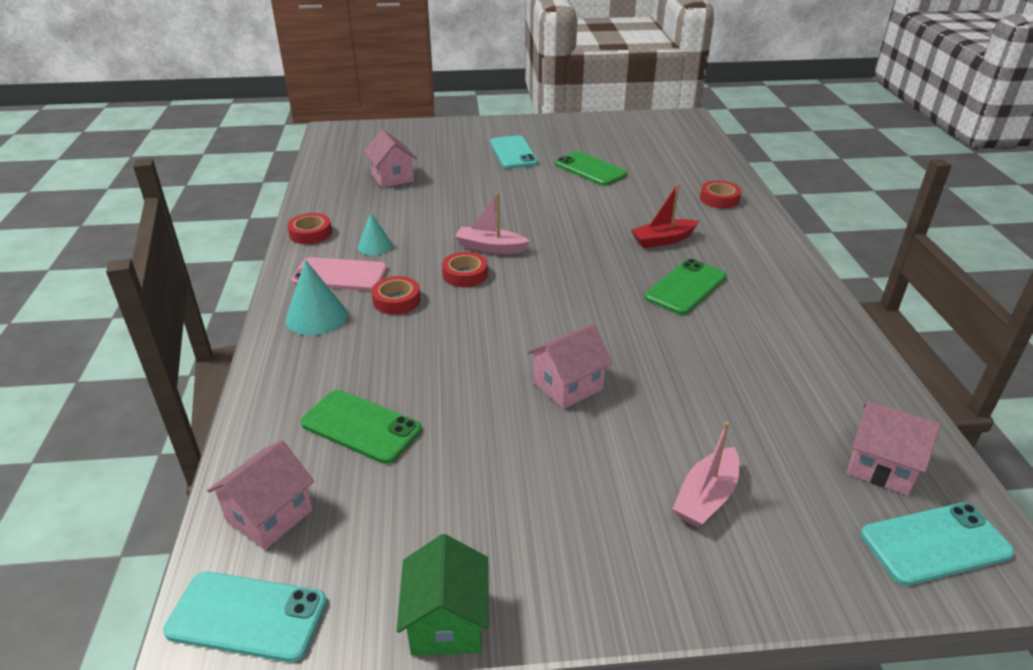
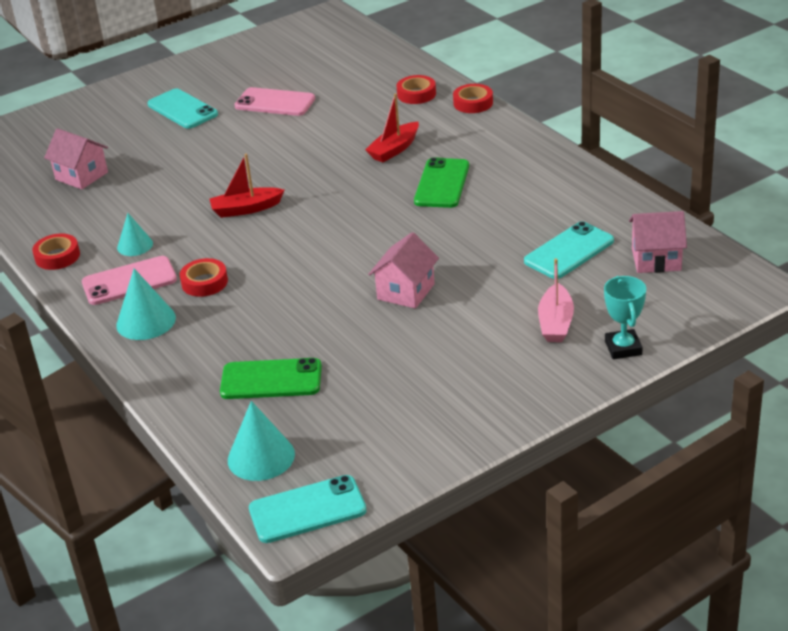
camera: 25 degrees left, 0 degrees up
(269, 515) = (261, 457): pink house -> turquoise cone
(447, 622) = (442, 456): green house -> none
(465, 274) = (245, 240): red tape -> red tape (473, 103)
(490, 247) = (246, 209): pink boat -> red boat
(590, 169) = (275, 103): green phone -> pink phone
(772, 574) = (623, 348): none -> turquoise trophy
(935, 544) = (710, 292): turquoise phone -> turquoise phone (569, 251)

